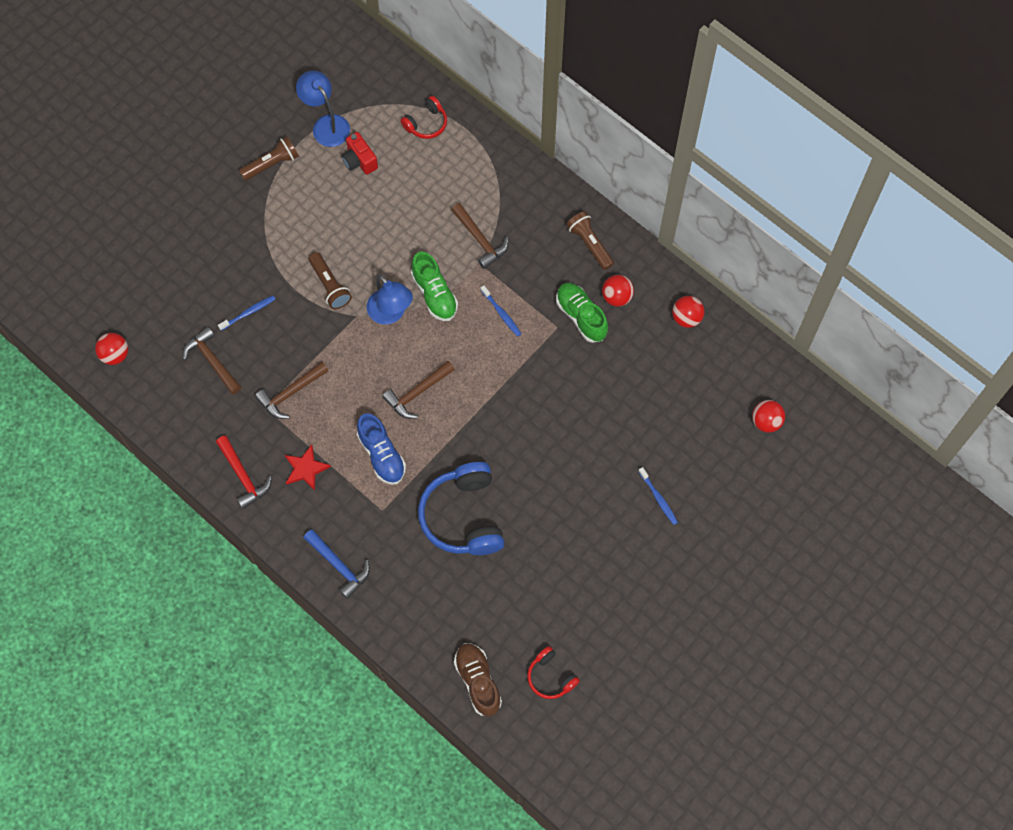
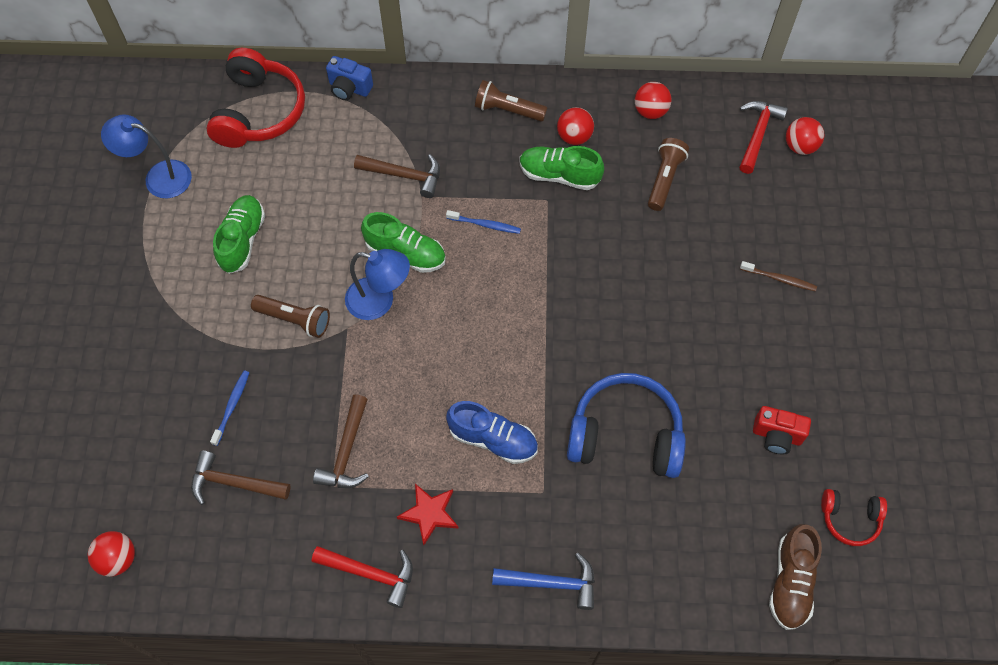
camera: 40 degrees left, 5 degrees down
(271, 164) = (132, 250): brown flashlight -> brown flashlight (664, 179)
(342, 208) = (242, 240): none -> green shoe
(359, 161) = (222, 187): red camera -> red camera (776, 436)
(417, 393) = (473, 354): brown hammer -> none
(426, 123) = (259, 111): red headphones -> red headphones, size x1.92
(463, 516) = (625, 435): blue headphones -> blue headphones turned 150 degrees clockwise
(478, 681) = (790, 582): brown shoe -> brown shoe turned 105 degrees counterclockwise
(499, 149) = (349, 88): none -> blue camera
(658, 498) = (779, 279): blue toothbrush -> brown toothbrush
(745, 390) = (757, 134): none -> red hammer

